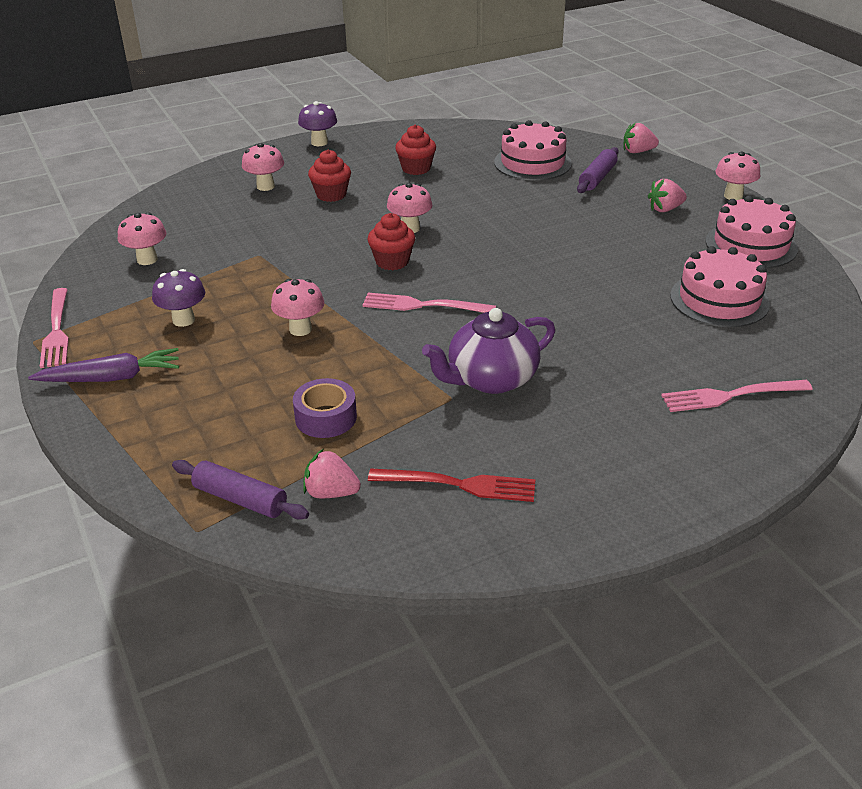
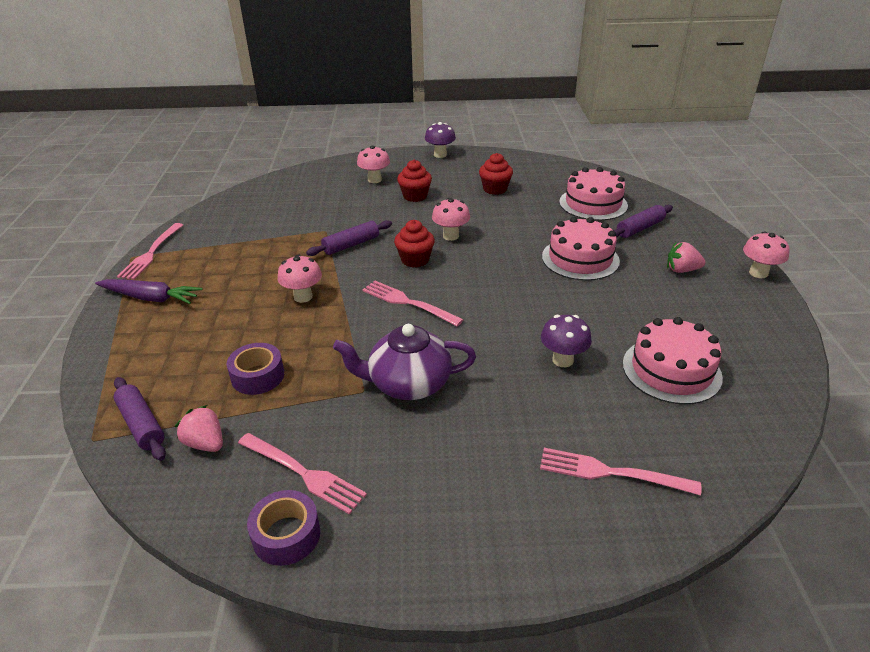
camera: 25 degrees right, 0 degrees up
(147, 259) = (251, 216): pink mushroom -> none
(183, 320) = (233, 267): purple mushroom -> purple mushroom (562, 360)
(305, 263) = (351, 245): none -> purple rolling pin
(458, 484) = (303, 473): red fork -> pink fork
(490, 537) = (286, 535): none -> purple tape
(637, 151) = (694, 213): pink strawberry -> none
(751, 245) = (743, 324): pink cake -> pink cake (580, 259)

